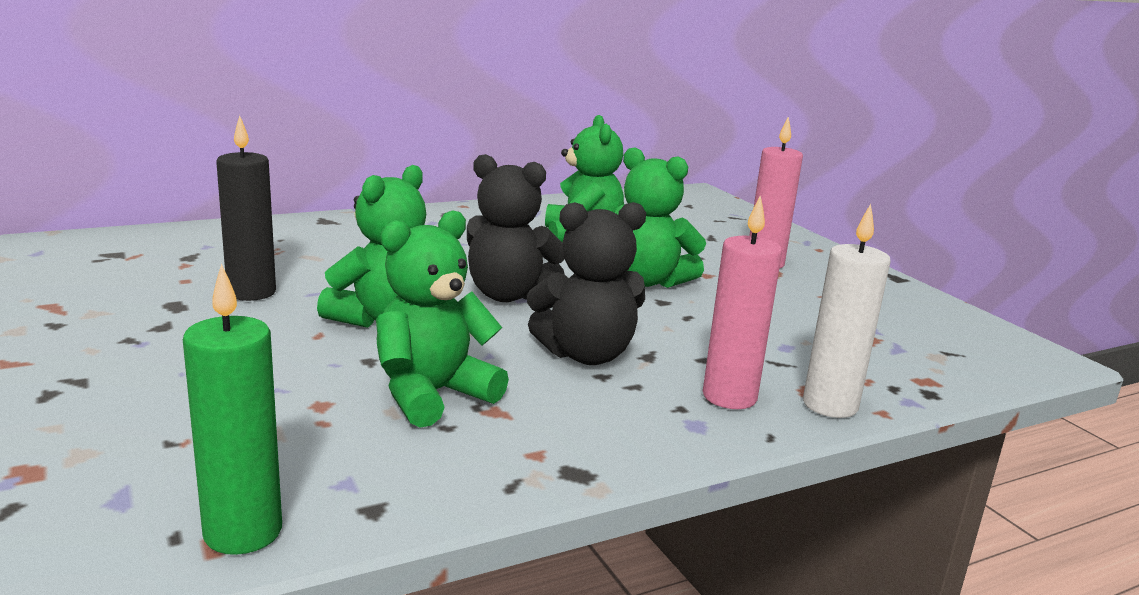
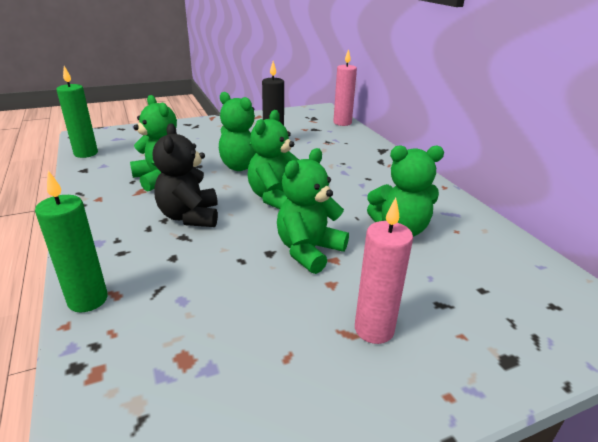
camera: 95 degrees right, 10 degrees up
(508, 295) = (275, 198): black teddy bear -> green teddy bear
(729, 397) = (120, 259): pink candle -> pink candle (342, 123)
(830, 405) = (88, 300): white candle -> green candle

